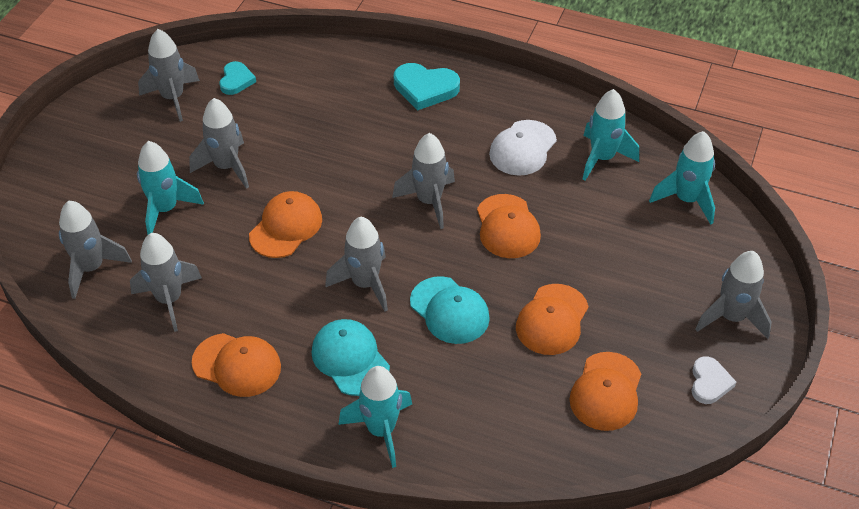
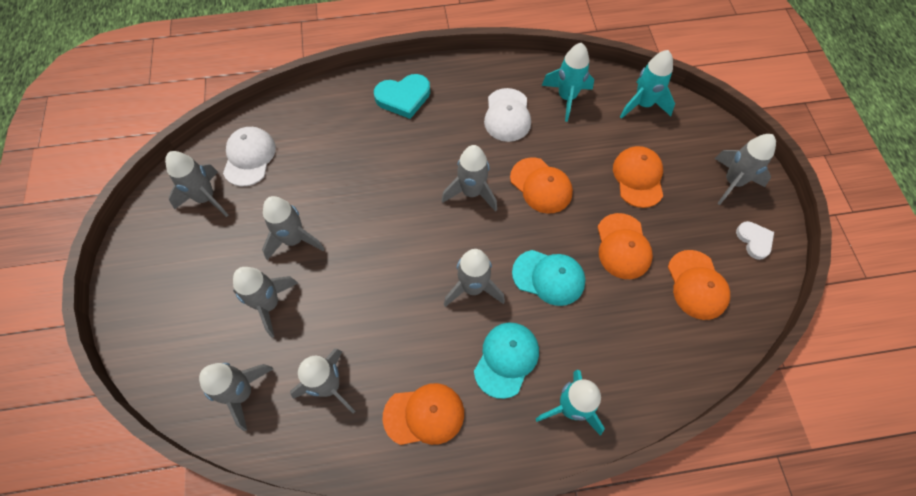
camera: 30 degrees left, 15 degrees up
(165, 209) = (269, 304): turquoise rocket -> grey rocket
(236, 80) = (249, 157): turquoise heart -> white cap
(286, 227) = (379, 270): orange cap -> orange cap (638, 177)
(350, 359) = (506, 359): turquoise cap -> turquoise cap turned 90 degrees clockwise

